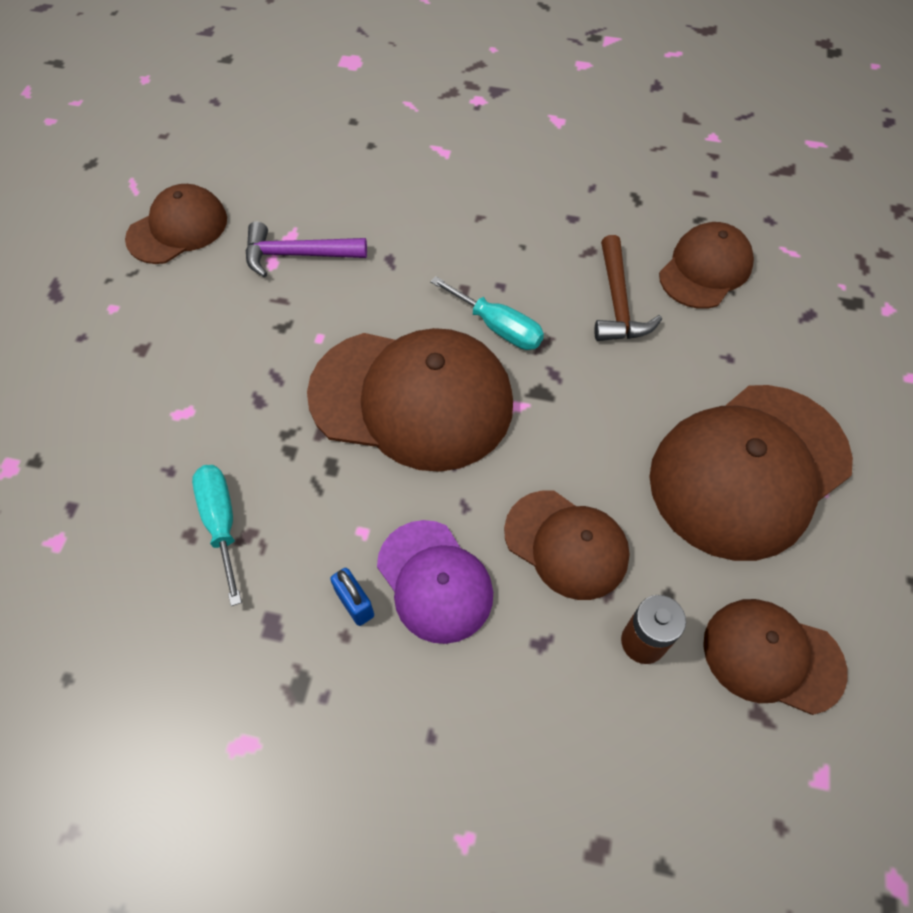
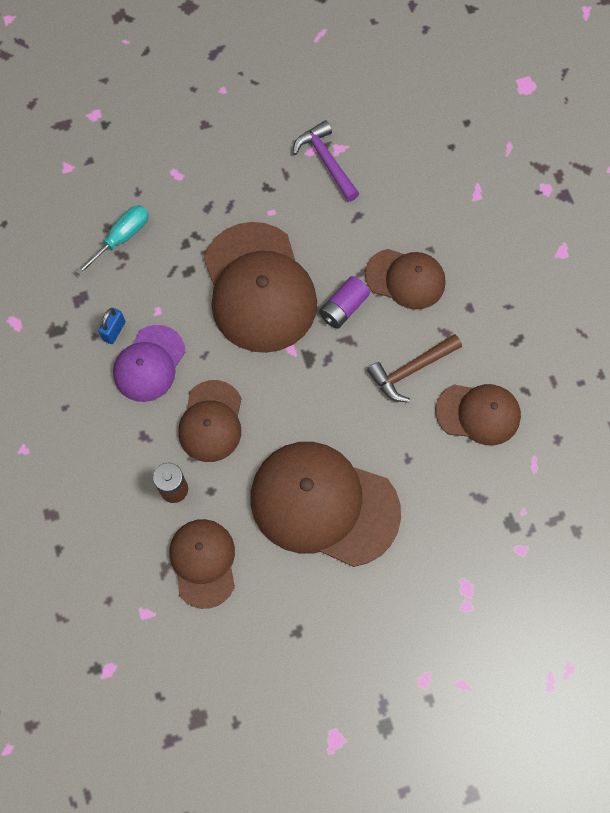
camera: 60 degrees right, 10 degrees up
(178, 228) = (302, 82): brown cap -> brown cap (405, 279)
(498, 327) = (343, 308): turquoise screwdriver -> purple battery

